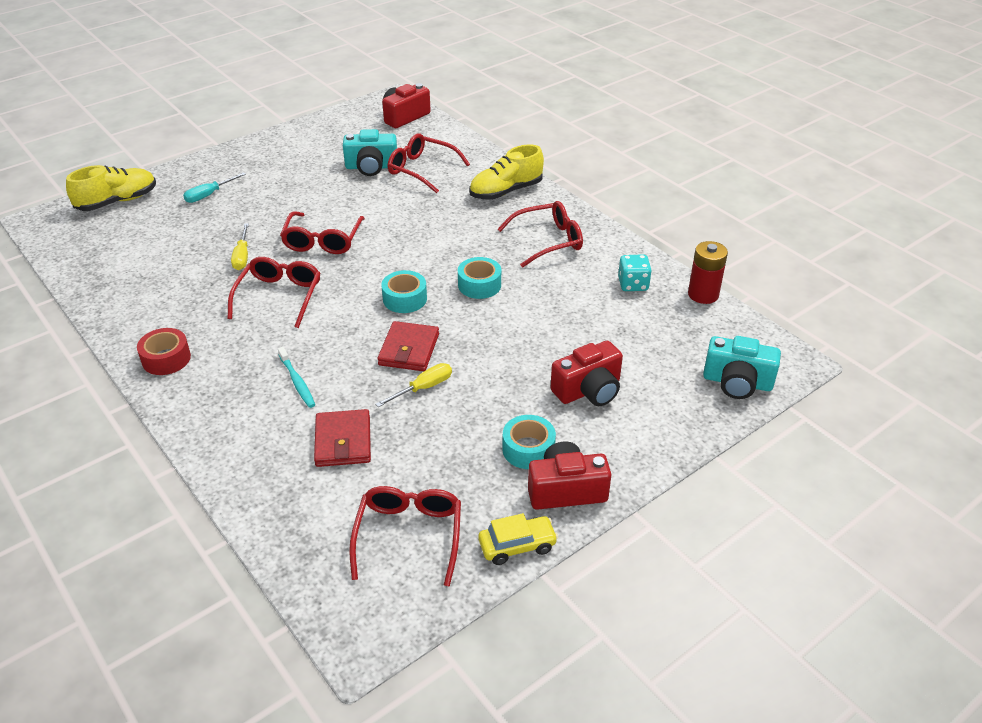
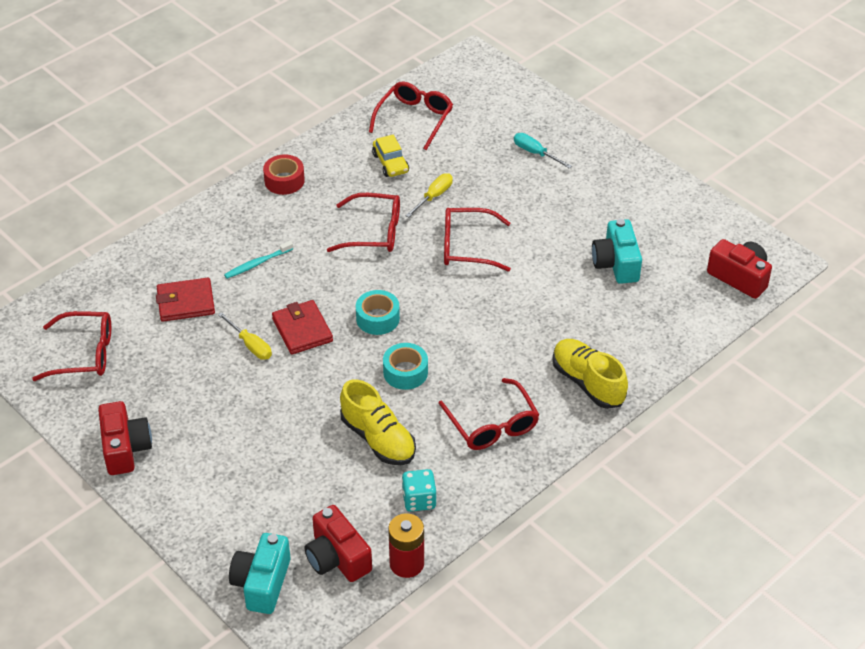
camera: 85 degrees right, 5 degrees up
(117, 201) = (512, 96): yellow shoe -> yellow shoe (378, 439)
(242, 256) = (434, 196): yellow screwdriver -> yellow screwdriver turned 135 degrees clockwise
(409, 350) = (302, 330): red wallet -> red wallet turned 60 degrees clockwise
(422, 169) = (620, 306): red glasses -> red glasses (414, 119)
(517, 546) = (69, 419): yellow car -> yellow car (390, 163)
(528, 449) = (173, 421): turquoise tape -> none
(588, 390) = (249, 463): red camera -> red camera (337, 558)

